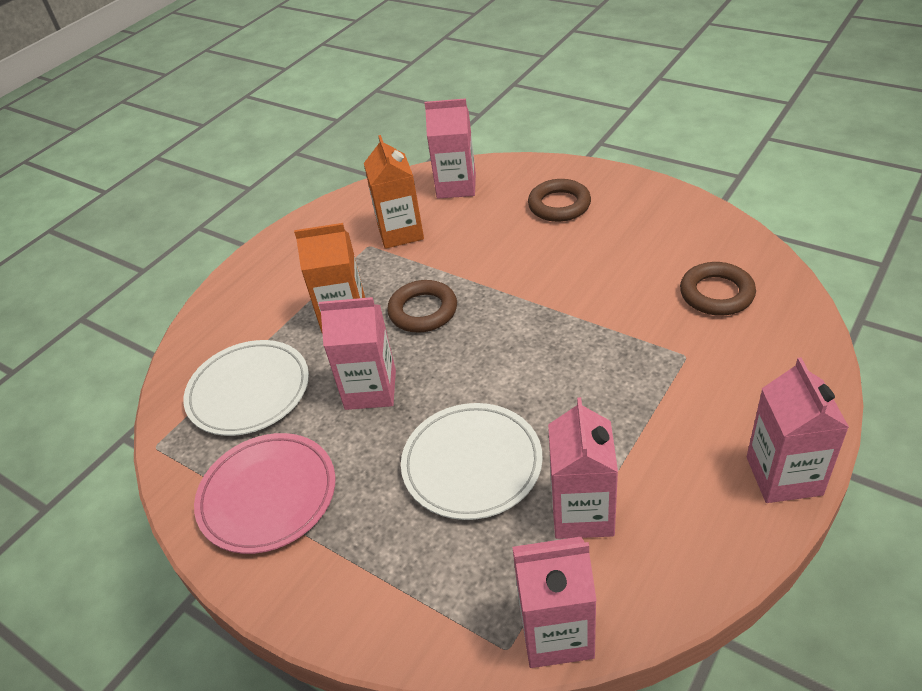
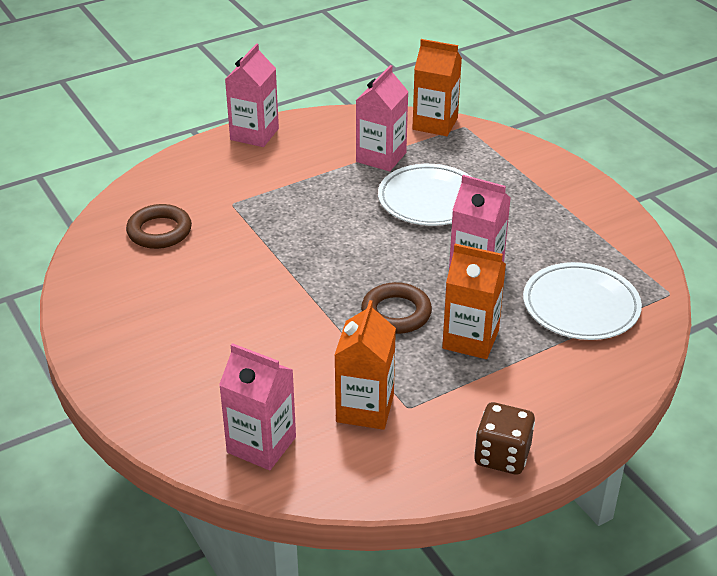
camera: 160 degrees left, 5 degrees down
(268, 495) = (581, 231): pink plate -> none
(284, 243) = (502, 455): none -> brown dice
(556, 632) = (435, 124): pink carton -> orange carton
(559, 205) = (184, 365): brown ring -> none

